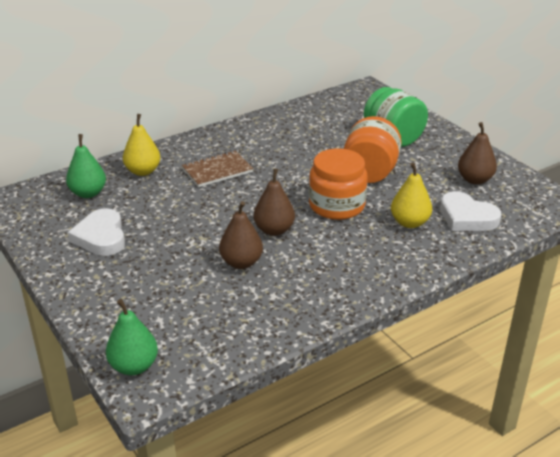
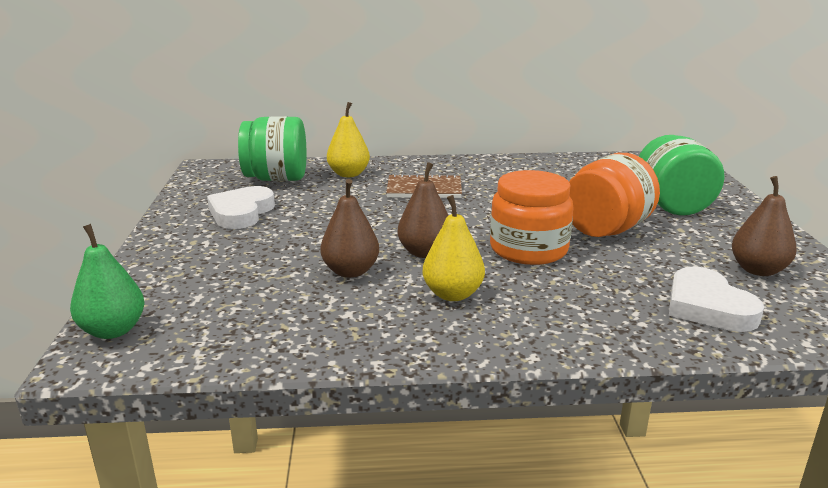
camera: 30 degrees right, 10 degrees down
(88, 193) = (276, 178): green pear -> green jar
(409, 222) = (612, 290): yellow pear -> yellow pear (453, 294)

